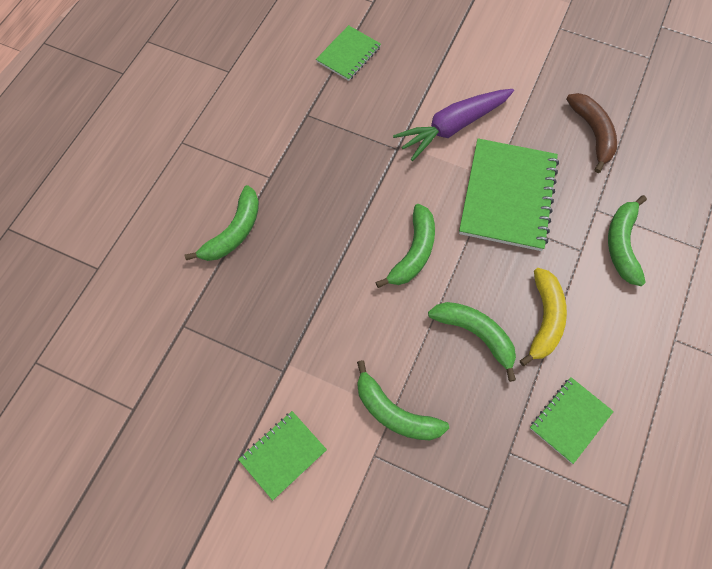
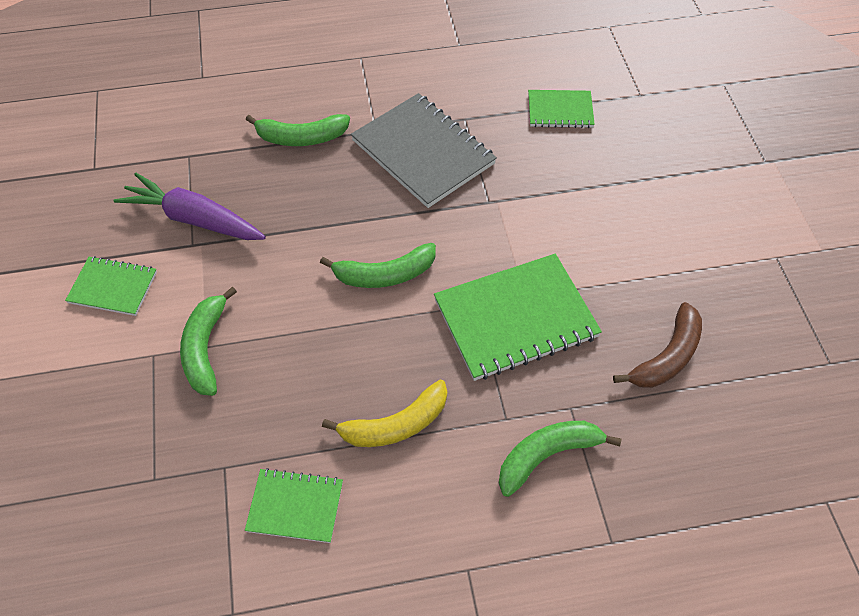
camera: 55 degrees right, 10 degrees down
(318, 160) = (423, 152): none -> grey notebook
(453, 127) = (555, 231): purple carrot -> purple carrot (194, 219)
(476, 335) = (333, 372): green banana -> none

